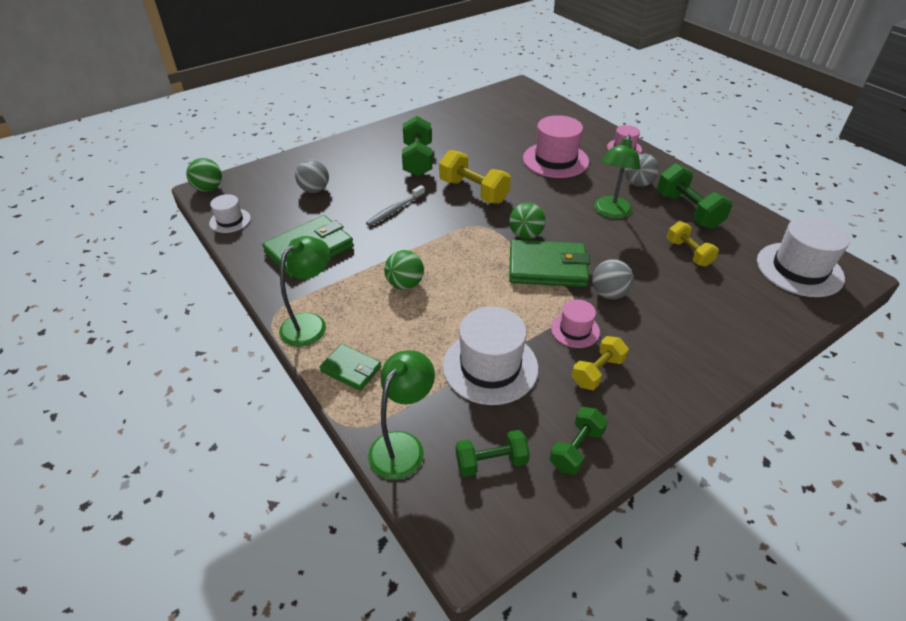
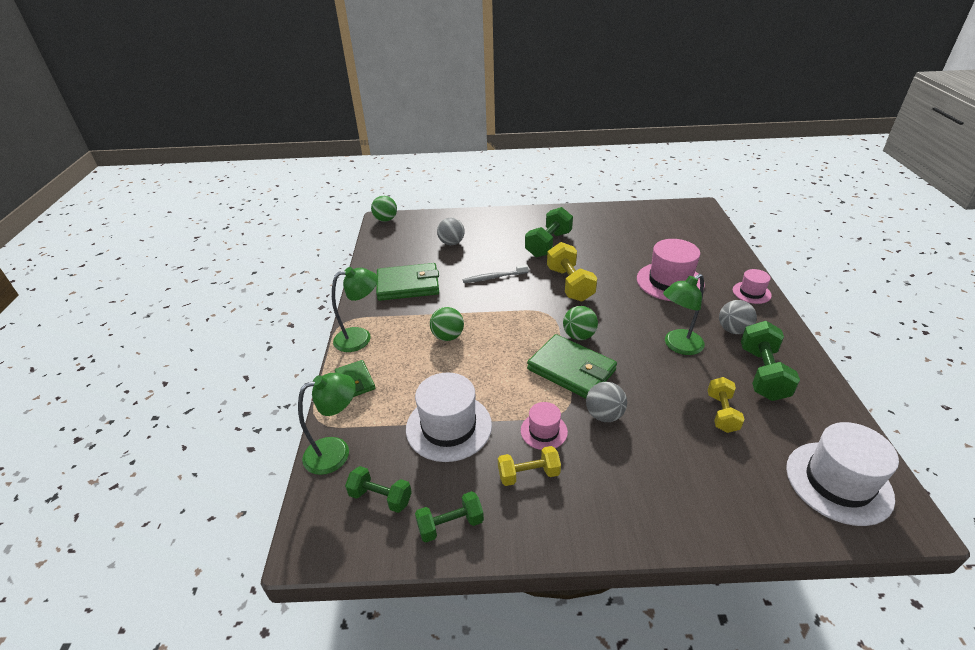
camera: 35 degrees right, 5 degrees down
(230, 220) = (378, 246): white hat -> none

